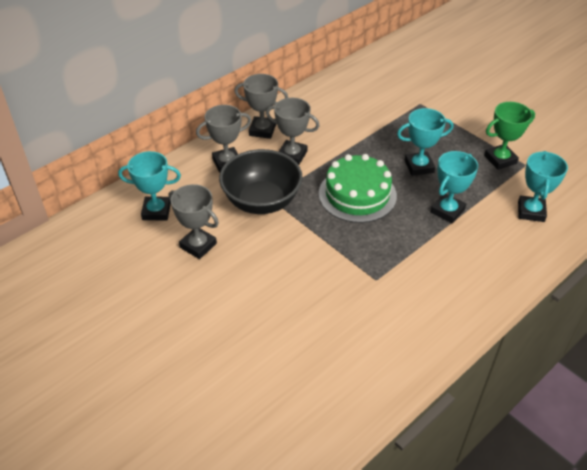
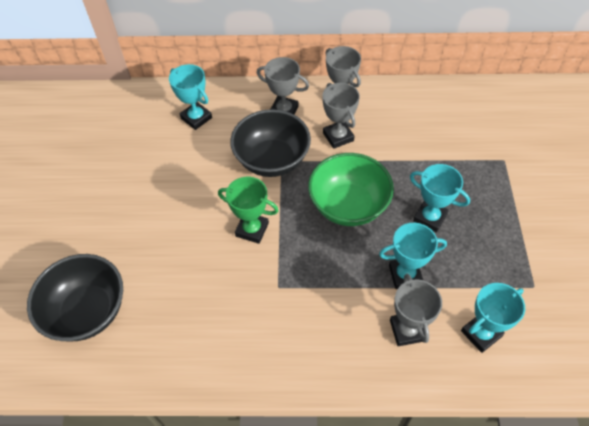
camera: 45 degrees right, 10 degrees up
(198, 245) = (192, 164): grey trophy -> grey trophy (407, 330)
(249, 411) = (88, 311): none -> black bowl
(357, 194) = (348, 206): green cake -> green bowl
(500, 159) = (515, 264): green trophy -> green trophy (252, 229)

